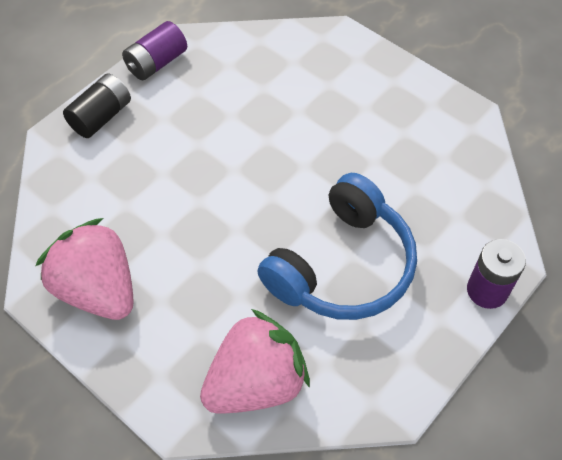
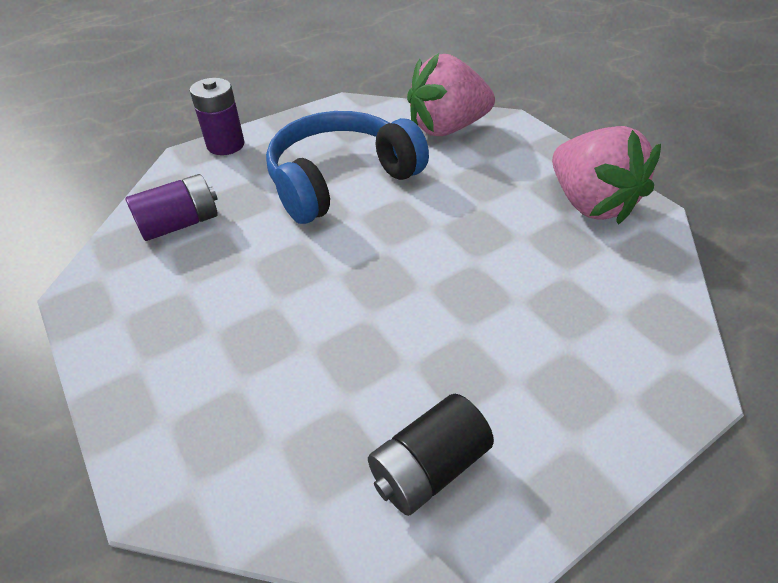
camera: 165 degrees left, 10 degrees down
(101, 117) = (620, 406): black battery -> black battery (428, 466)
(156, 63) = (526, 504): purple battery -> purple battery (180, 223)

